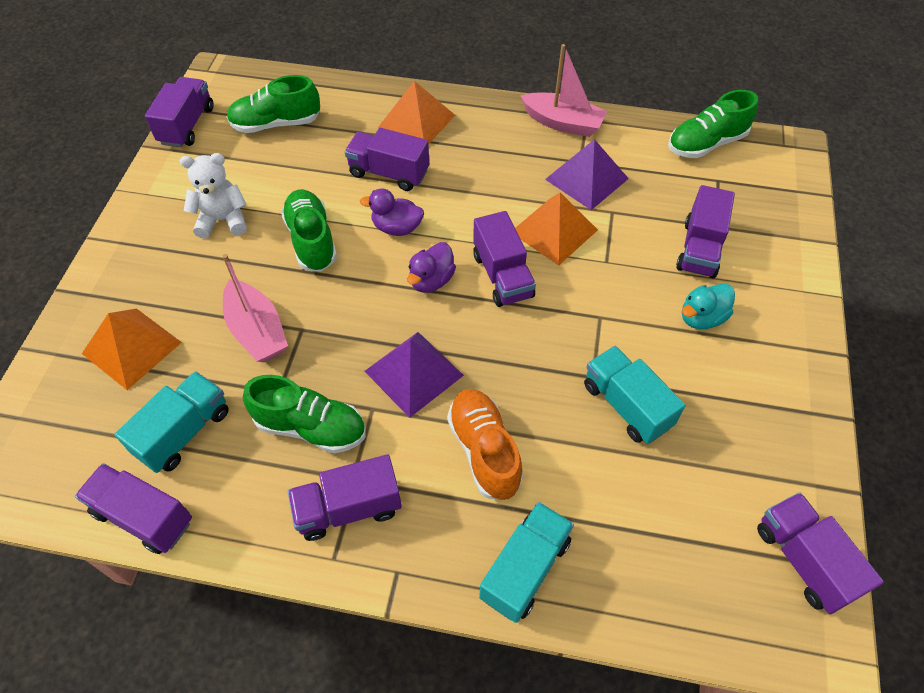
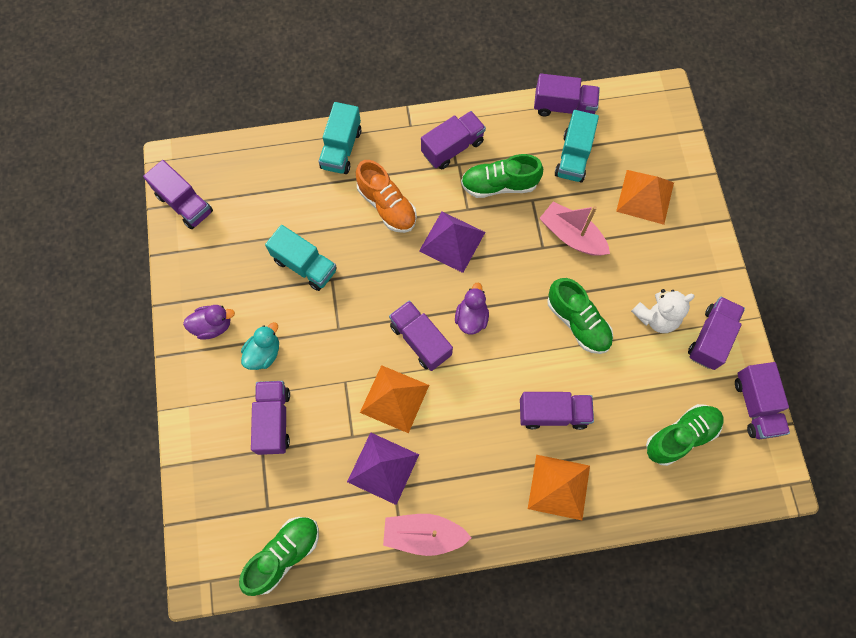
camera: 160 degrees right, 15 degrees up
(181, 186) = (711, 338): none -> purple truck
(396, 228) = (519, 357): purple duck -> purple duck (213, 326)

